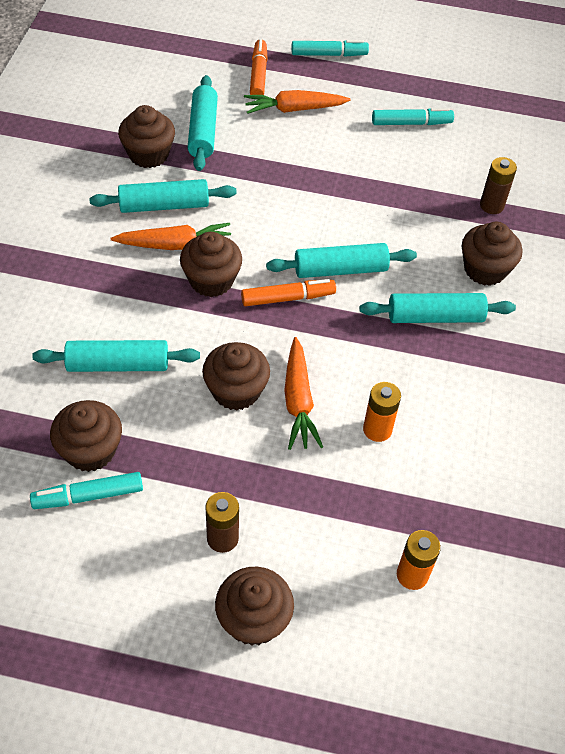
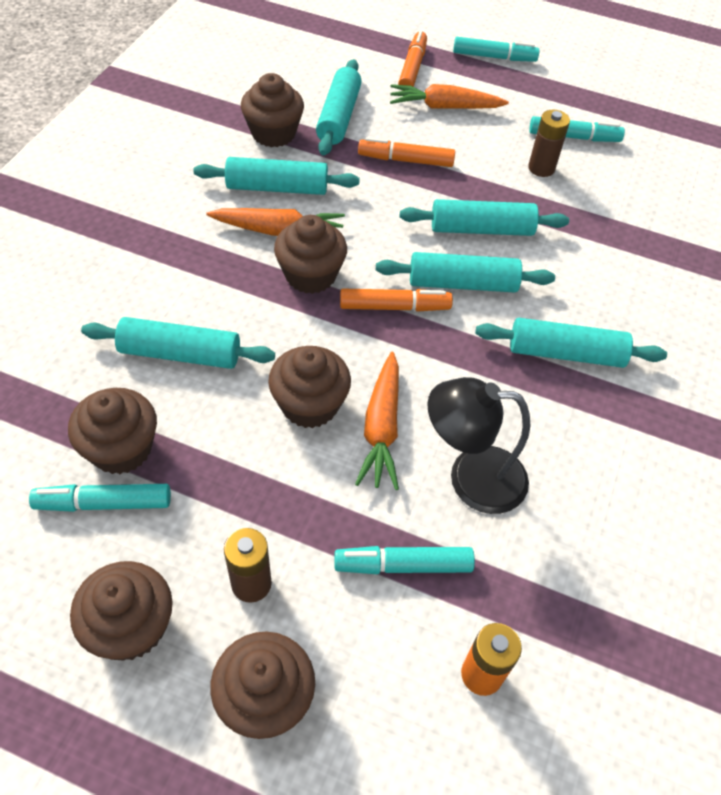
camera: 10 degrees right, 0 degrees up
(270, 164) = (405, 160): none -> orange marker
(337, 505) = (403, 565): none -> turquoise marker
(347, 219) = (481, 229): none -> turquoise rolling pin
(377, 429) = (471, 478): orange battery -> black lamp
(485, 269) = (635, 307): brown cupcake -> brown cupcake (131, 627)
(491, 205) = (653, 237): brown battery -> brown battery (541, 168)

